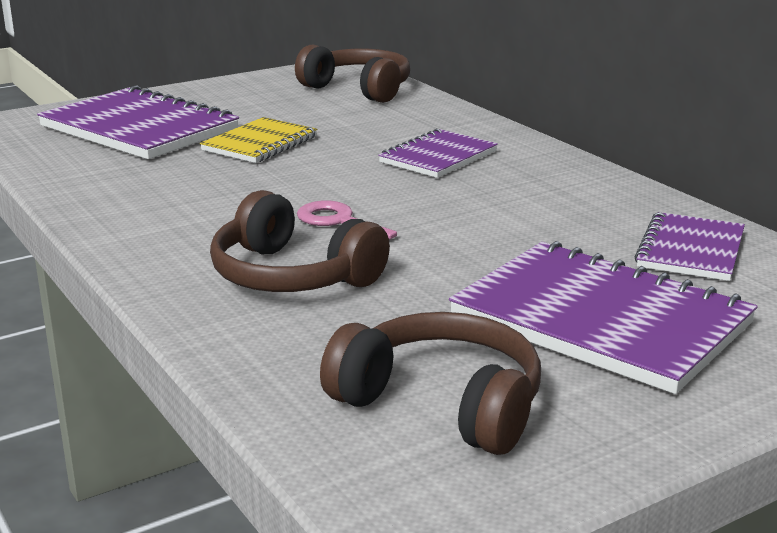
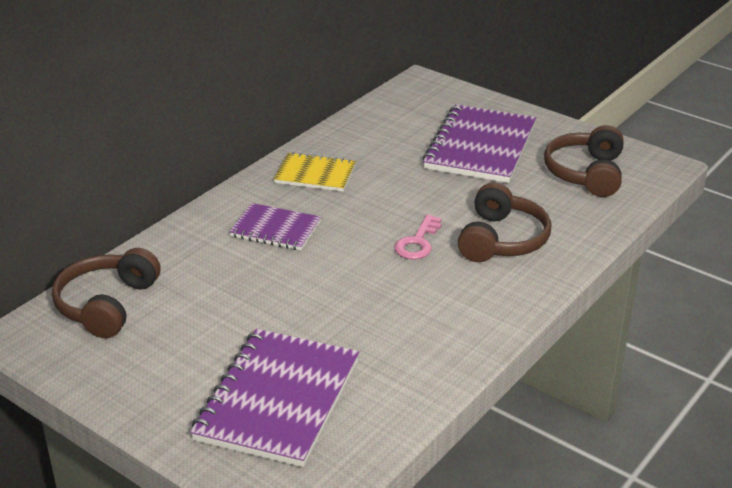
camera: 110 degrees left, 10 degrees up
(260, 143) = (286, 317): yellow notebook -> yellow notebook (315, 174)
(691, 250) = (381, 131): purple notebook -> none

